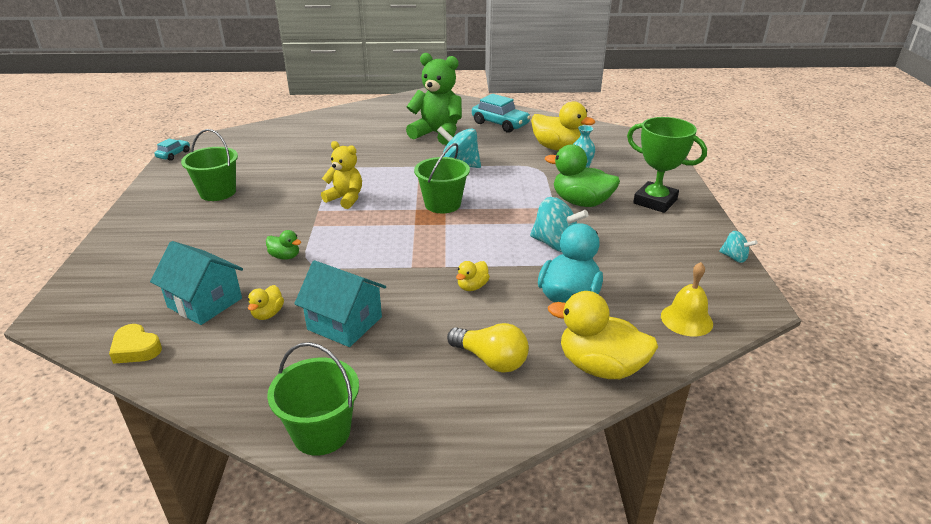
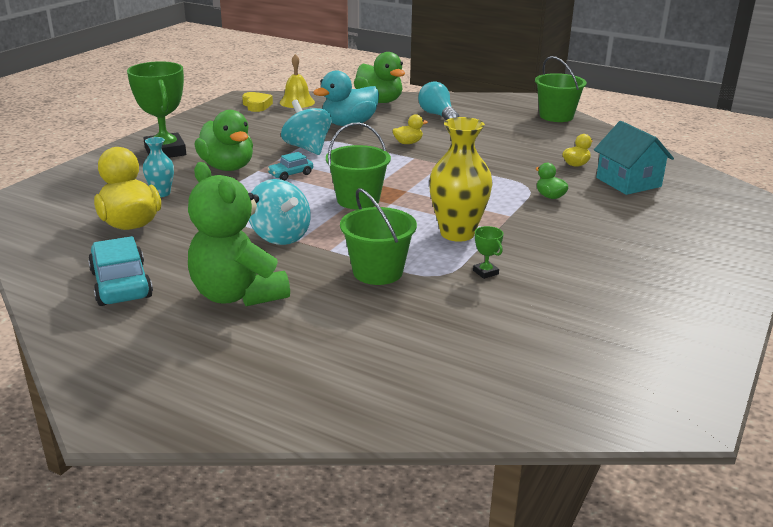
camera: 150 degrees left, 5 degrees down
(136, 349) = (680, 169): yellow heart -> yellow heart (257, 105)
(174, 154) = (706, 392): turquoise car -> turquoise car (291, 174)
(218, 192) = (619, 287): green bucket -> green bucket (377, 272)
(310, 179) = (485, 272): none -> green trophy
(345, 199) = (457, 233): yellow teddy bear -> yellow vase
(345, 323) = (519, 148): turquoise house -> none
(491, 360) = (438, 115): yellow light bulb -> turquoise light bulb
(600, 367) = (379, 101): yellow duck -> green duck
(734, 258) = (200, 113): turquoise spinning top -> none

